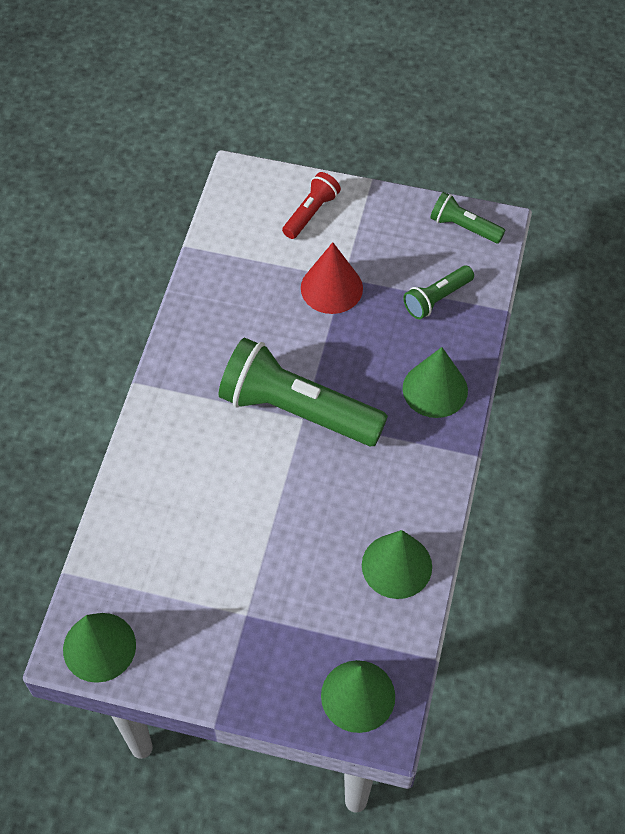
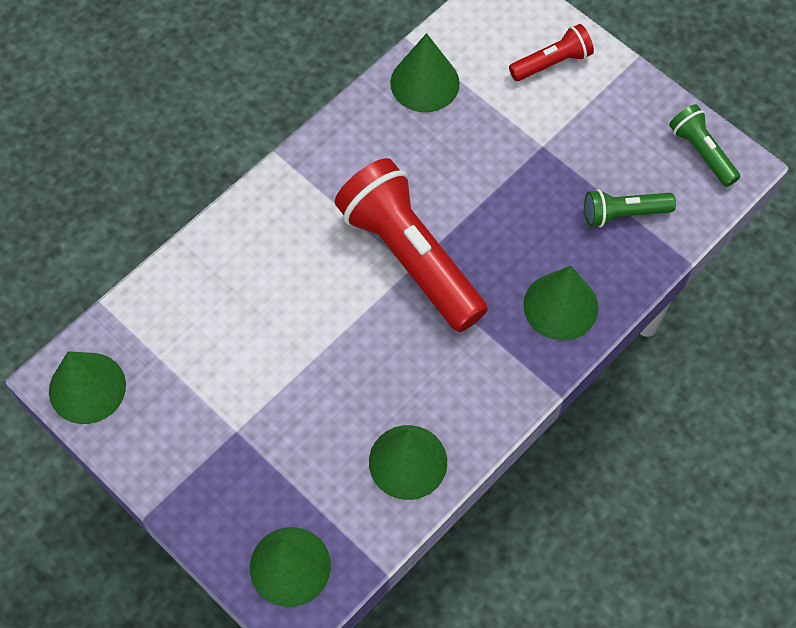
camera: 30 degrees right, 5 degrees up
(222, 273) = (424, 83): none -> green cone
(297, 410) = (410, 257): green flashlight -> red flashlight
(331, 288) = (523, 150): red cone -> none

